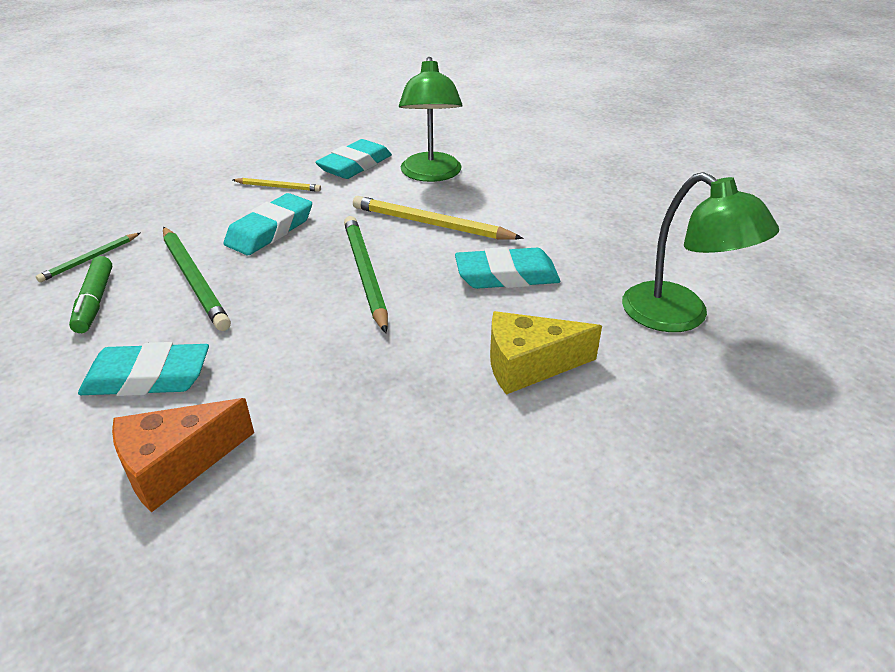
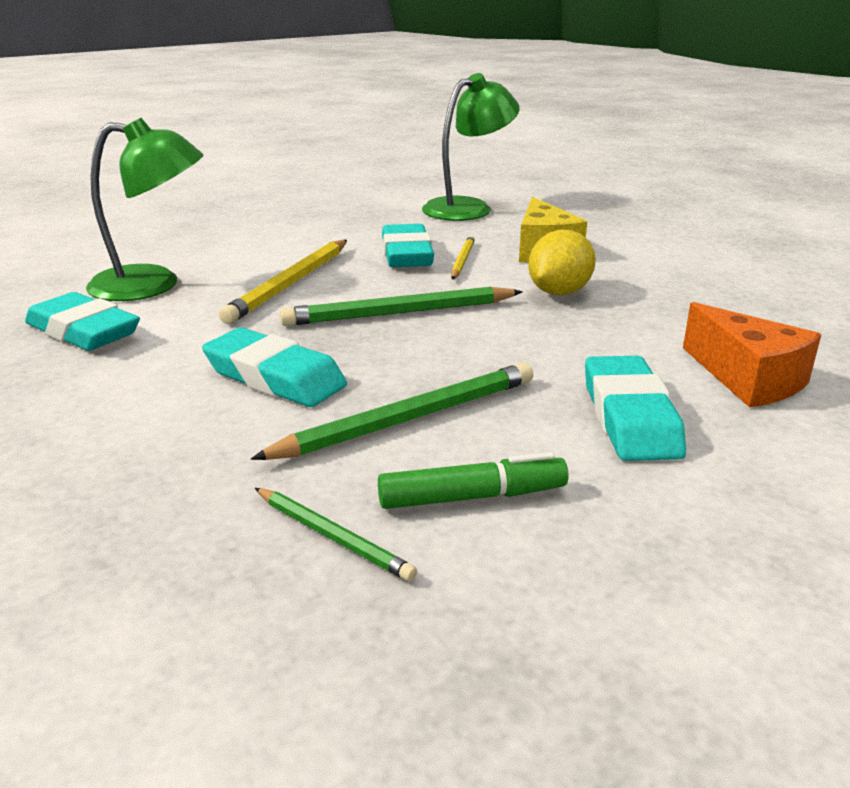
camera: 90 degrees left, 10 degrees down
(278, 187) = (124, 385): yellow pencil -> yellow pencil (462, 261)
(402, 365) = (559, 292): none -> yellow lemon

